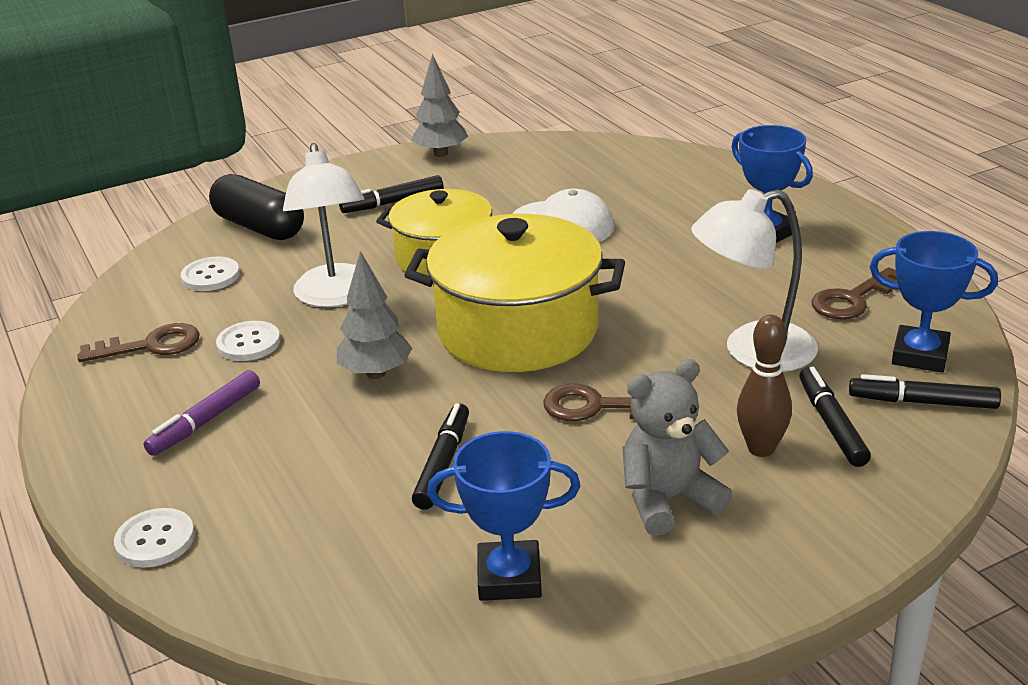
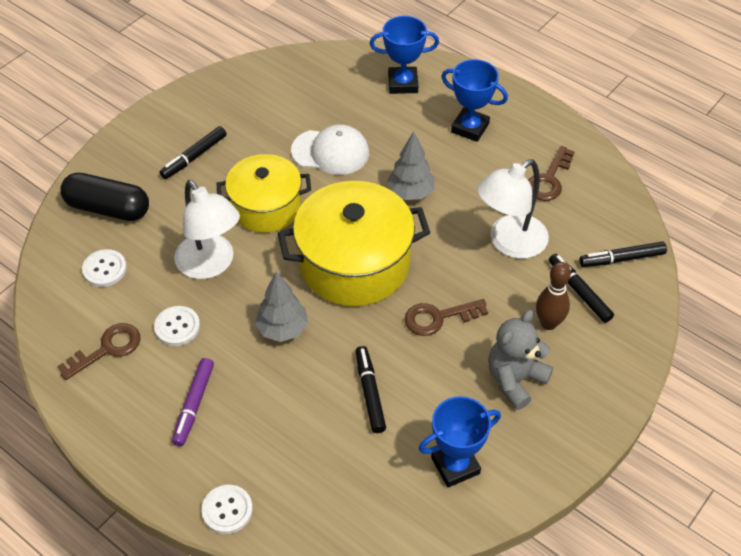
camera: 25 degrees left, 20 degrees up
(440, 153) = (199, 93): grey tree -> grey tree (410, 193)
(920, 355) = (606, 219): blue trophy -> blue trophy (403, 83)

